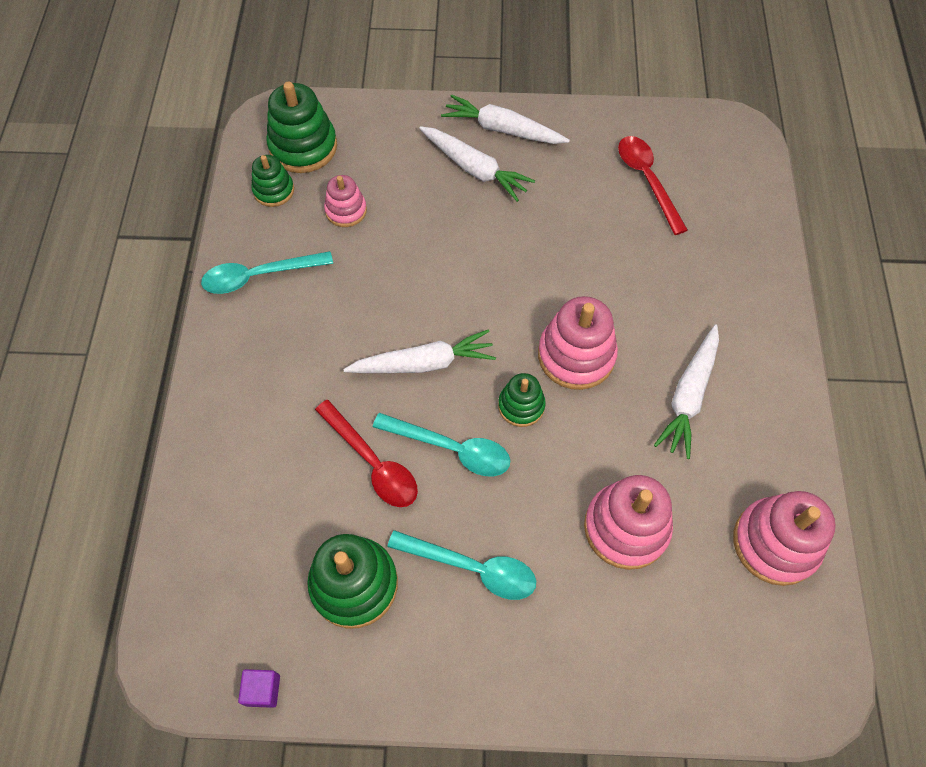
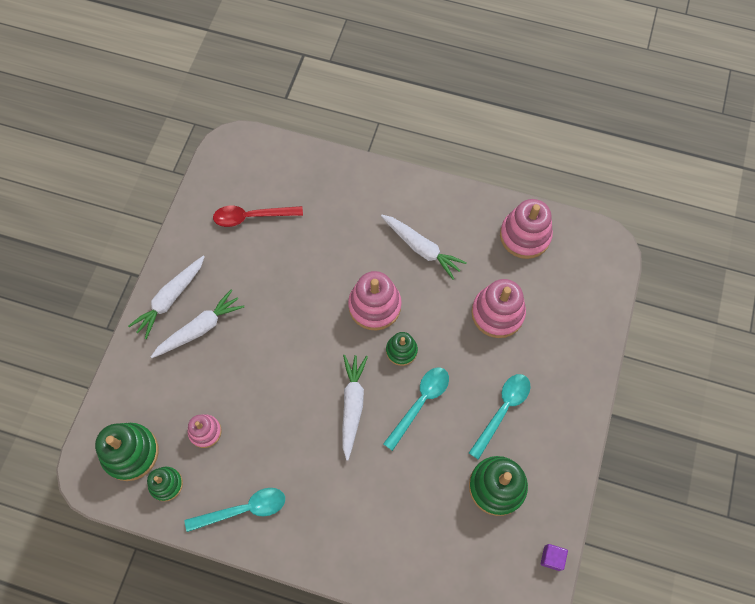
camera: 75 degrees left, 5 degrees up
(259, 276) = (243, 509): turquoise spoon -> turquoise spoon turned 105 degrees counterclockwise
(372, 462) = (417, 456): red spoon -> none

